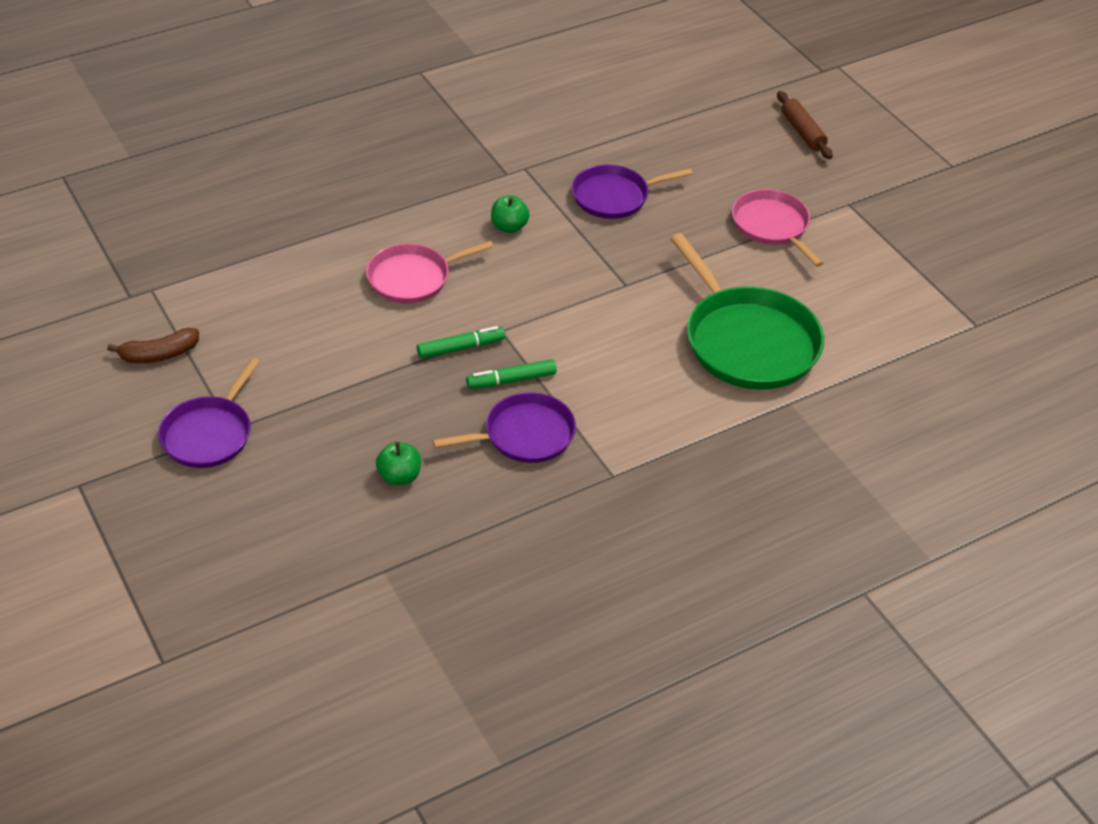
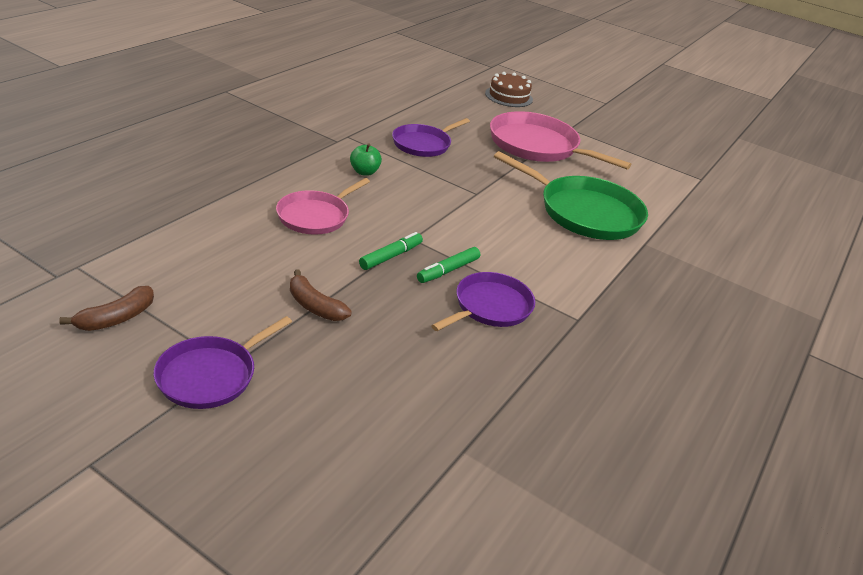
camera: 30 degrees left, 10 degrees down
(209, 434) = (211, 375): purple pan -> purple pan turned 45 degrees clockwise
(343, 387) = (314, 306): none -> brown banana
(399, 476) = (416, 365): green apple -> none
(772, 226) = (537, 146): pink pan -> pink pan, size x1.61
(802, 132) = (508, 96): brown rolling pin -> brown cake

